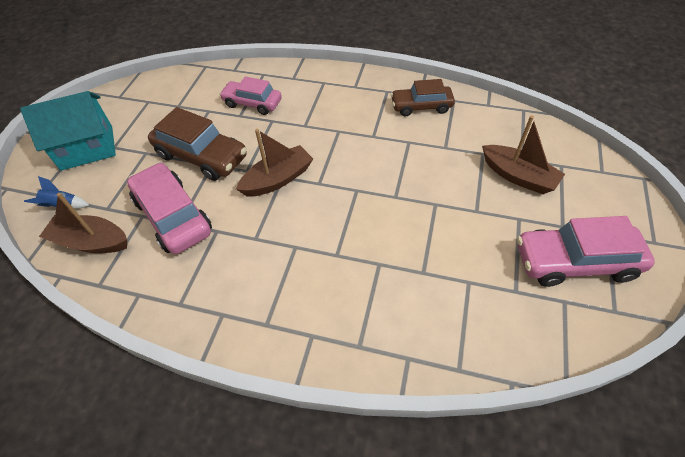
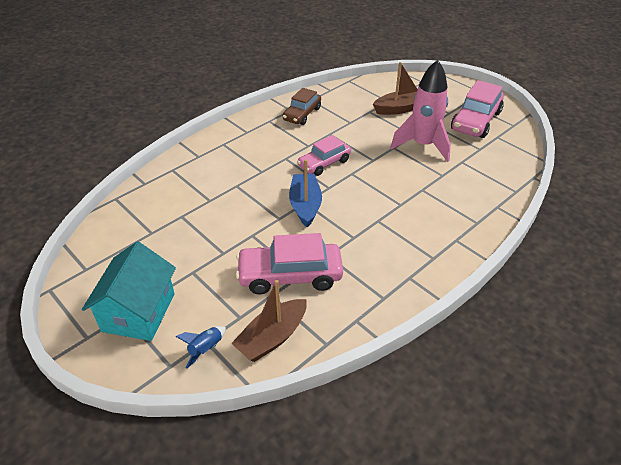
camera: 60 degrees left, 10 degrees down
(201, 156) = (236, 238): brown car -> none
(252, 103) = (203, 188): pink car -> pink car (324, 163)
(278, 179) = (305, 205): brown boat -> blue boat
(464, 228) = (422, 145): none -> pink rocket

